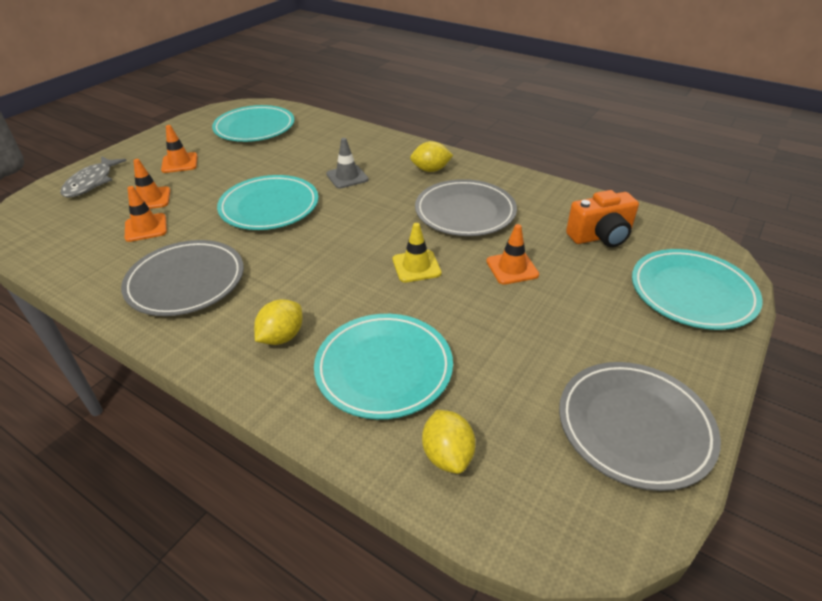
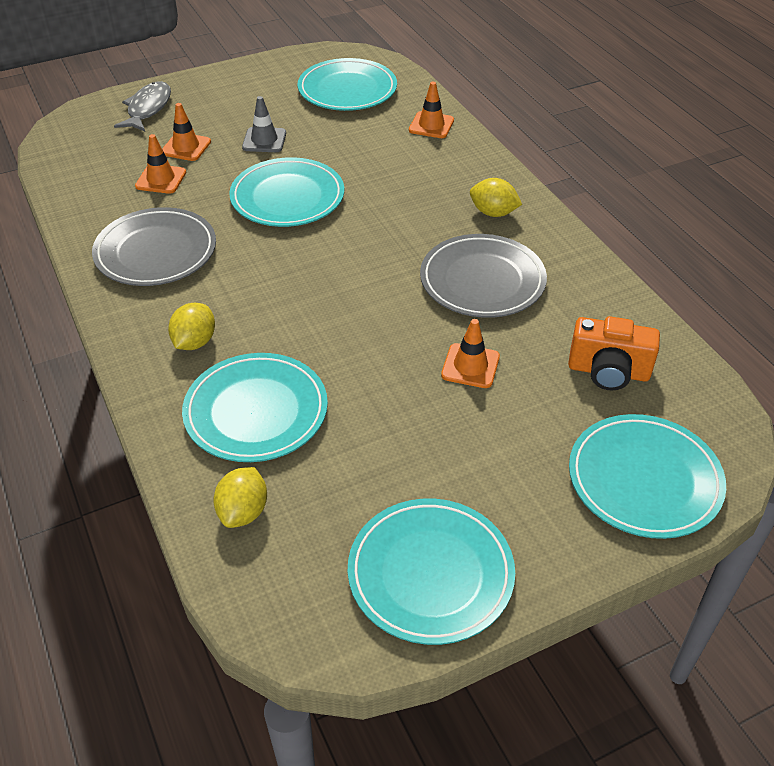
camera: 30 degrees right, 5 degrees up
(92, 182) = (148, 108): grey fish -> grey fish turned 150 degrees clockwise
(179, 163) = (241, 112): orange traffic cone -> orange traffic cone (431, 125)
(282, 337) = (195, 342): yellow lemon -> yellow lemon turned 45 degrees counterclockwise
(347, 177) = (393, 189): grey traffic cone -> grey traffic cone (264, 140)
(416, 266) = (374, 323): yellow traffic cone -> none
(634, 426) = (430, 573): grey plate -> turquoise plate

